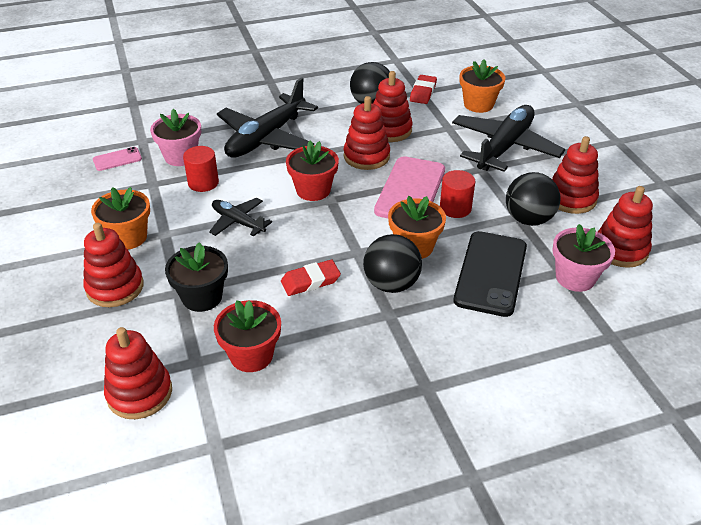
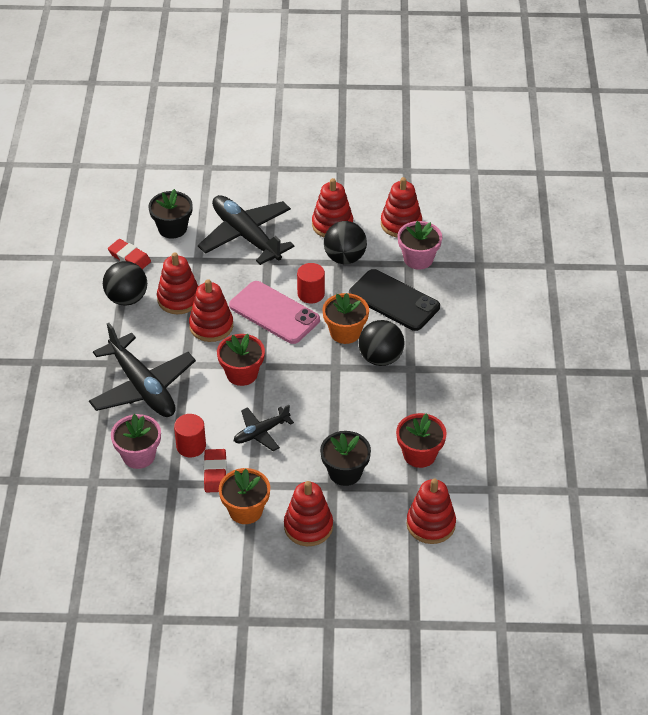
camera: 70 degrees left, 5 degrees up
(117, 159) = (116, 505): pink phone -> none
(310, 281) = (356, 403): red eraser -> red eraser (215, 473)
(478, 104) = (172, 228): orange flower pot -> black flower pot

